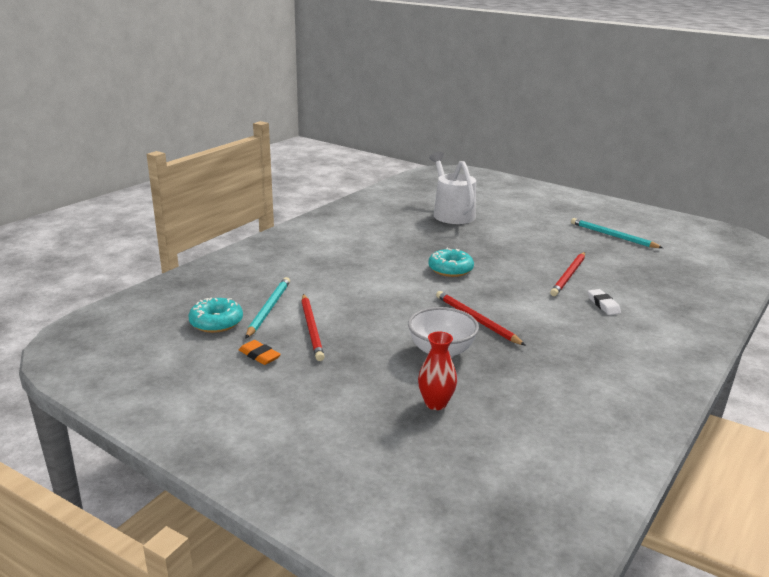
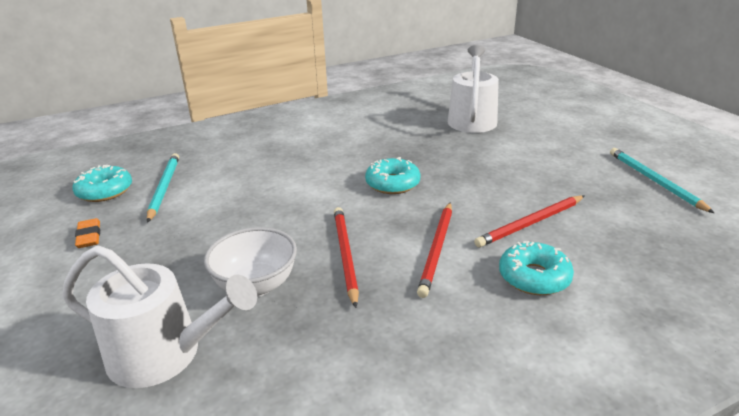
camera: 30 degrees right, 5 degrees up
(269, 309) = (164, 188): turquoise pencil -> turquoise pencil turned 45 degrees counterclockwise
(312, 329) = (171, 219): red pencil -> red pencil (437, 249)
(435, 403) = (164, 354): red vase -> white watering can
(603, 305) = (534, 277): white eraser -> turquoise donut

